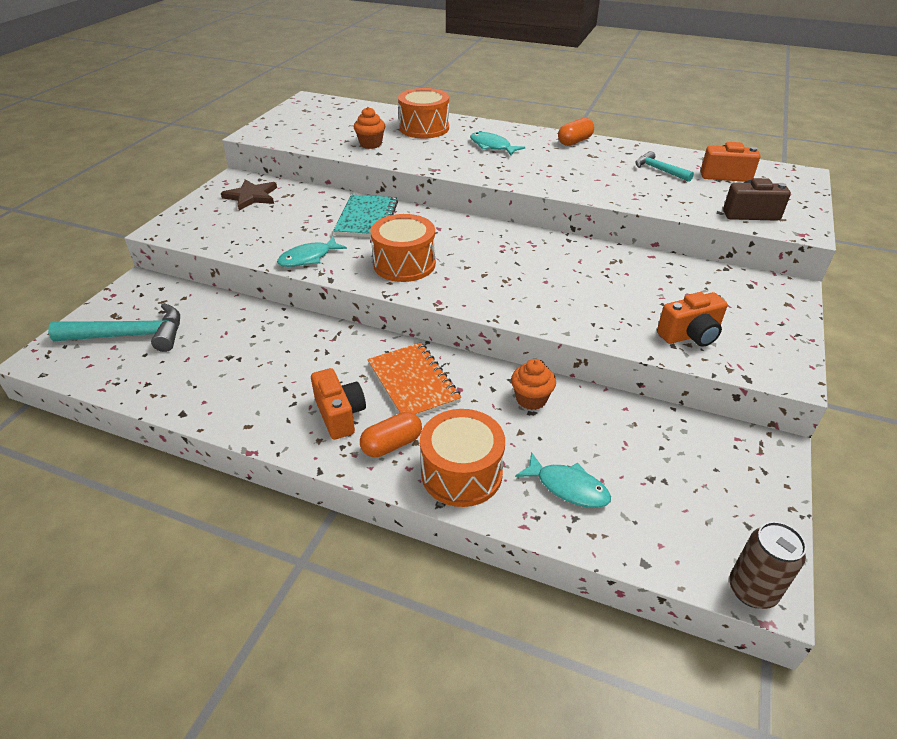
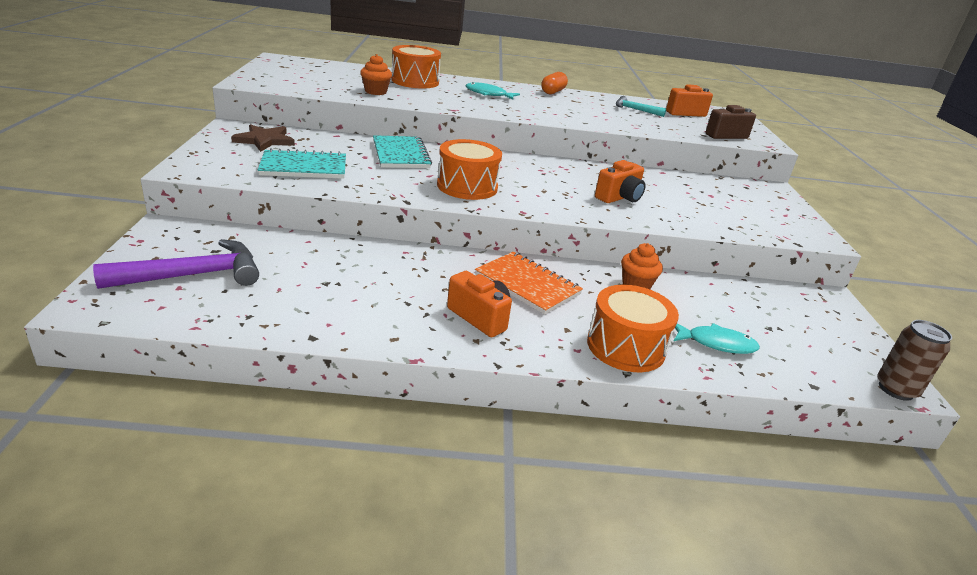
camera: 25 degrees left, 10 degrees down
(130, 336) = (193, 275): turquoise hammer -> purple hammer
(264, 231) = (304, 167): none -> turquoise notebook
(308, 258) = (369, 186): turquoise fish -> none
(392, 444) = (548, 334): orange capsule -> none
(690, 335) = (736, 220): orange camera -> orange camera (619, 198)

